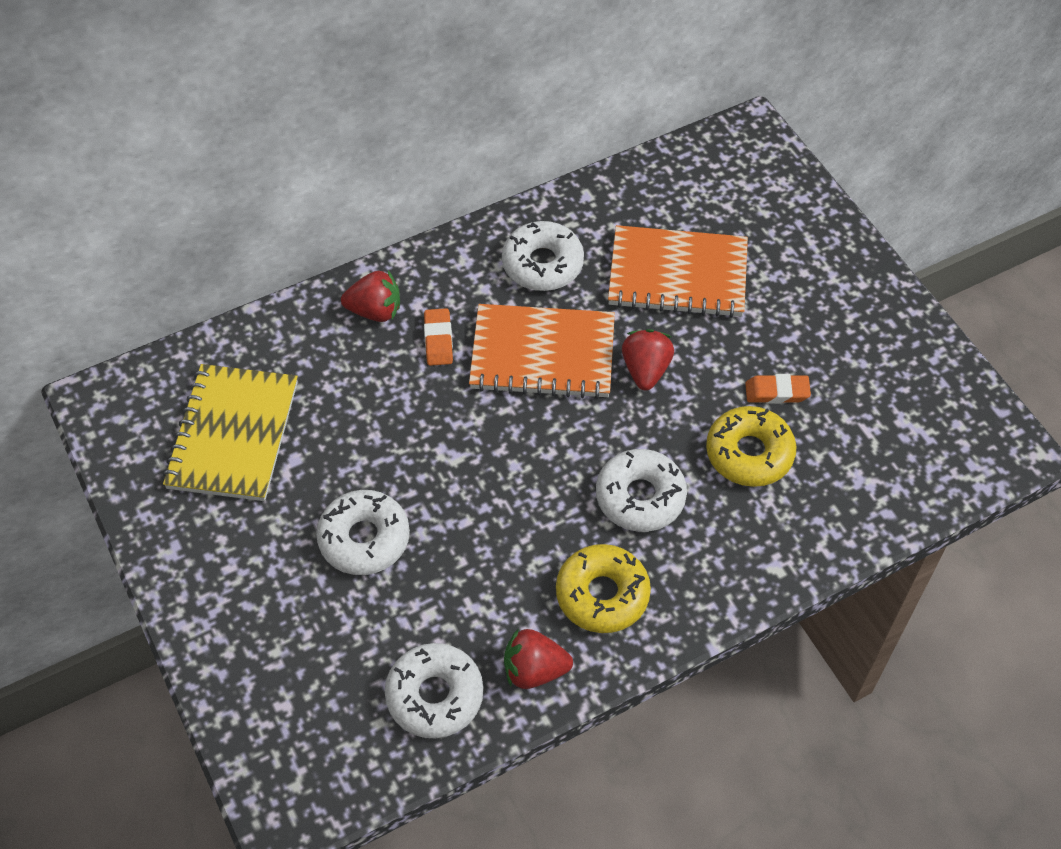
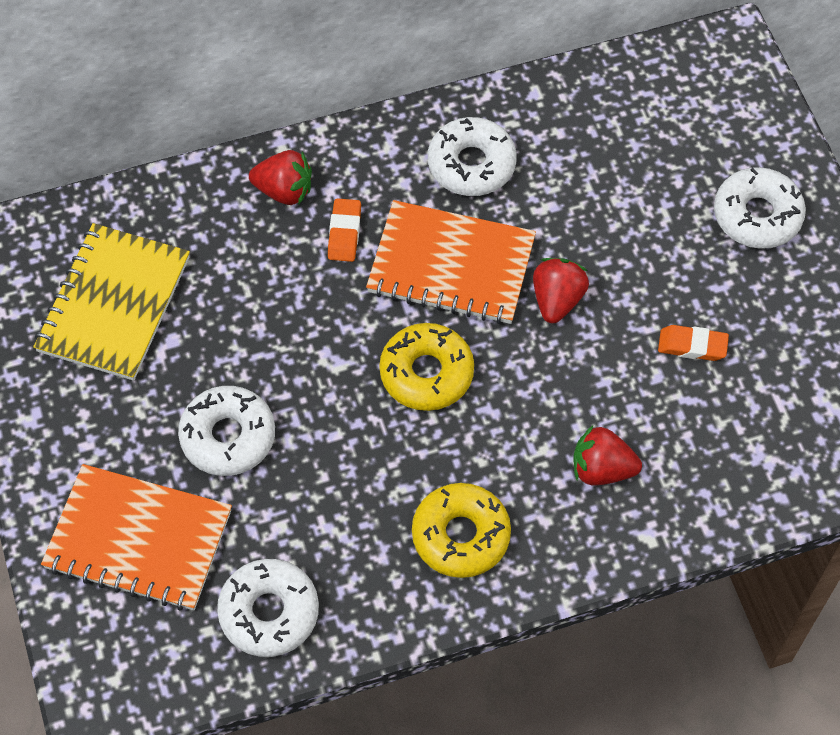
camera: 10 degrees right, 5 degrees up
(534, 670) = (375, 603): red strawberry -> red strawberry (601, 469)
(640, 497) = (522, 438): white donut -> white donut (757, 215)
(677, 275) = (614, 198): orange notebook -> orange notebook (138, 540)
(749, 453) = (647, 408): yellow donut -> yellow donut (426, 373)

